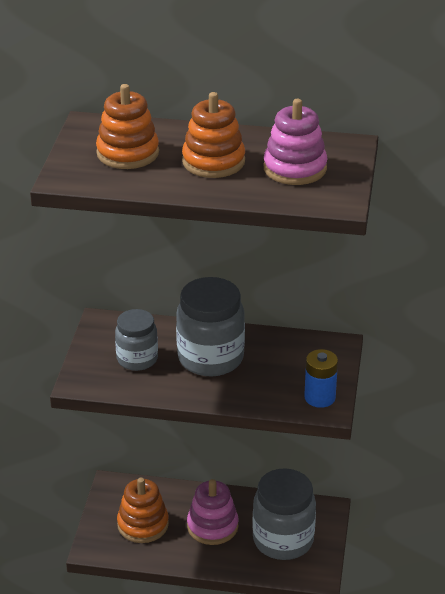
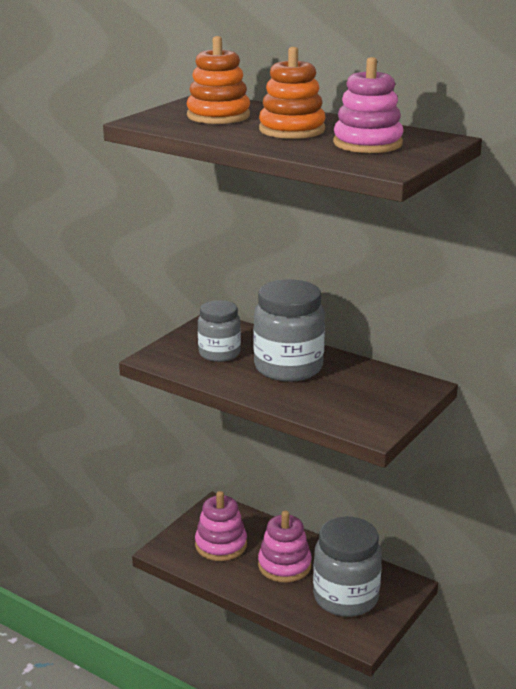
camera: 25 degrees right, 10 degrees down
(143, 524) = (221, 545): orange stacking toy -> pink stacking toy
(319, 397) = (372, 421): blue battery -> none

